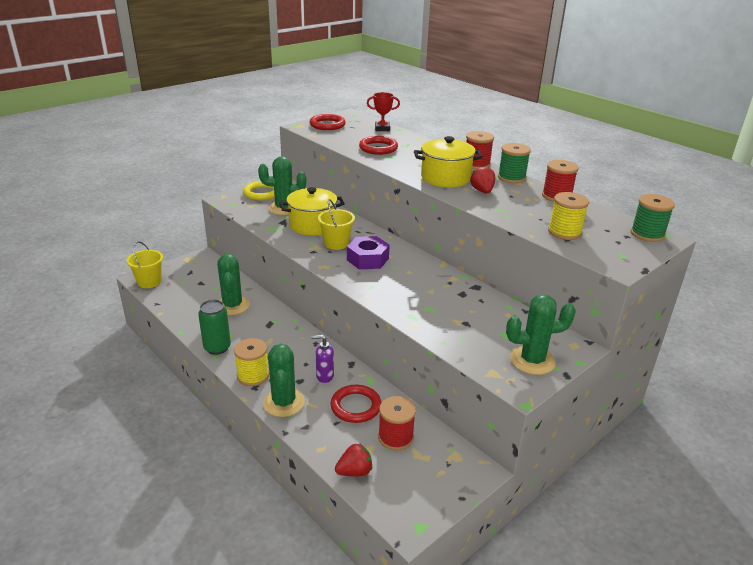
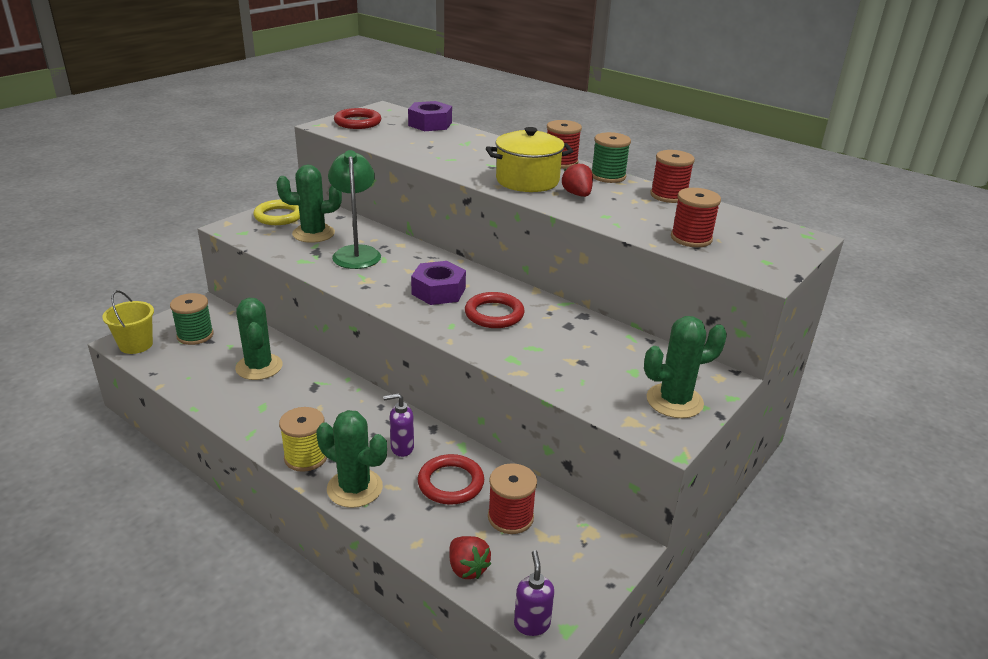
camera: 10 degrees left, 0 degrees up
(217, 348) = (249, 425): green can -> none
(284, 402) = (355, 488): green cactus -> green cactus turned 45 degrees counterclockwise
(312, 225) = (356, 253): yellow pot -> green lamp
(336, 243) = (393, 274): yellow bucket -> none
(354, 471) = (467, 568): red strawberry -> red strawberry turned 90 degrees clockwise
(378, 148) = (432, 148): red ring -> red ring (494, 314)
(382, 128) = (430, 124): red trophy -> purple nut
(394, 519) = (531, 624): none -> purple soap dispenser
(564, 232) = (691, 238): yellow spool -> red spool
(647, 234) = (787, 234): green spool -> green spool (195, 335)

